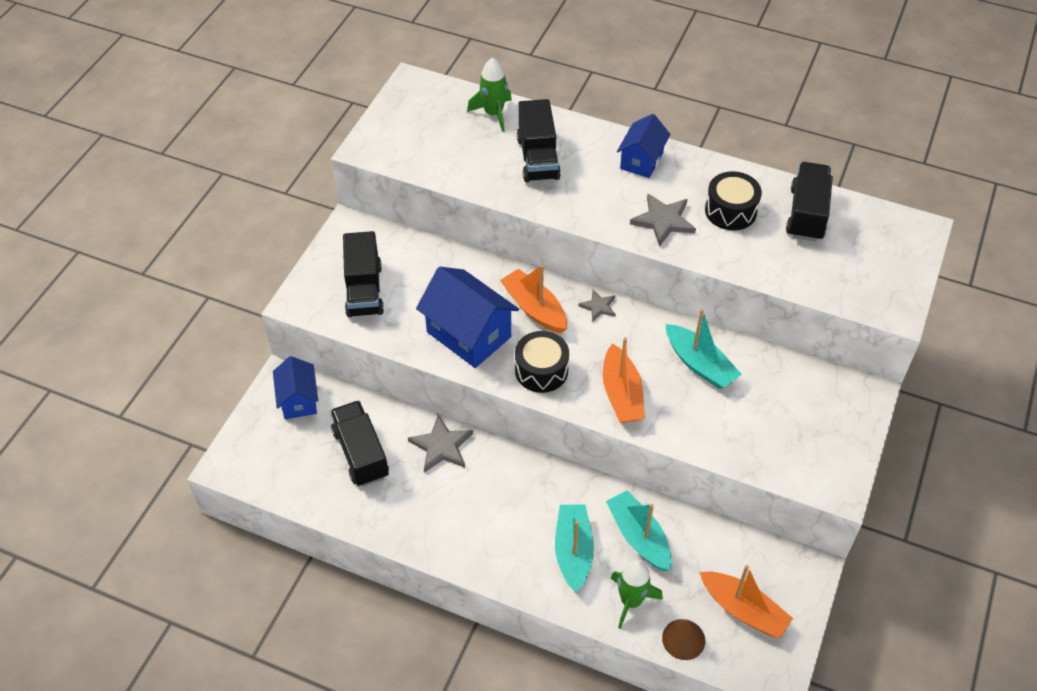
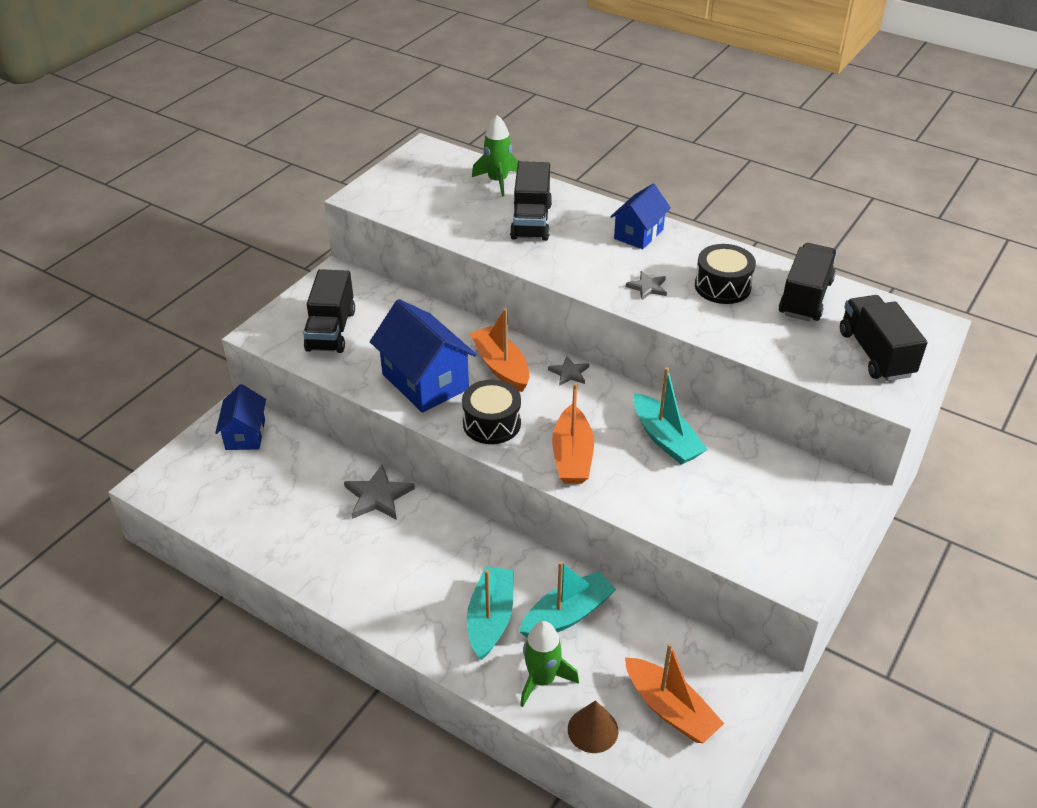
camera: 10 degrees right, 10 degrees down
(361, 453) = (292, 492): black truck -> black truck (875, 354)
(639, 537) = (567, 614): turquoise boat -> turquoise boat turned 75 degrees clockwise
(663, 221) = (647, 287): grey star -> grey star, size x0.60

